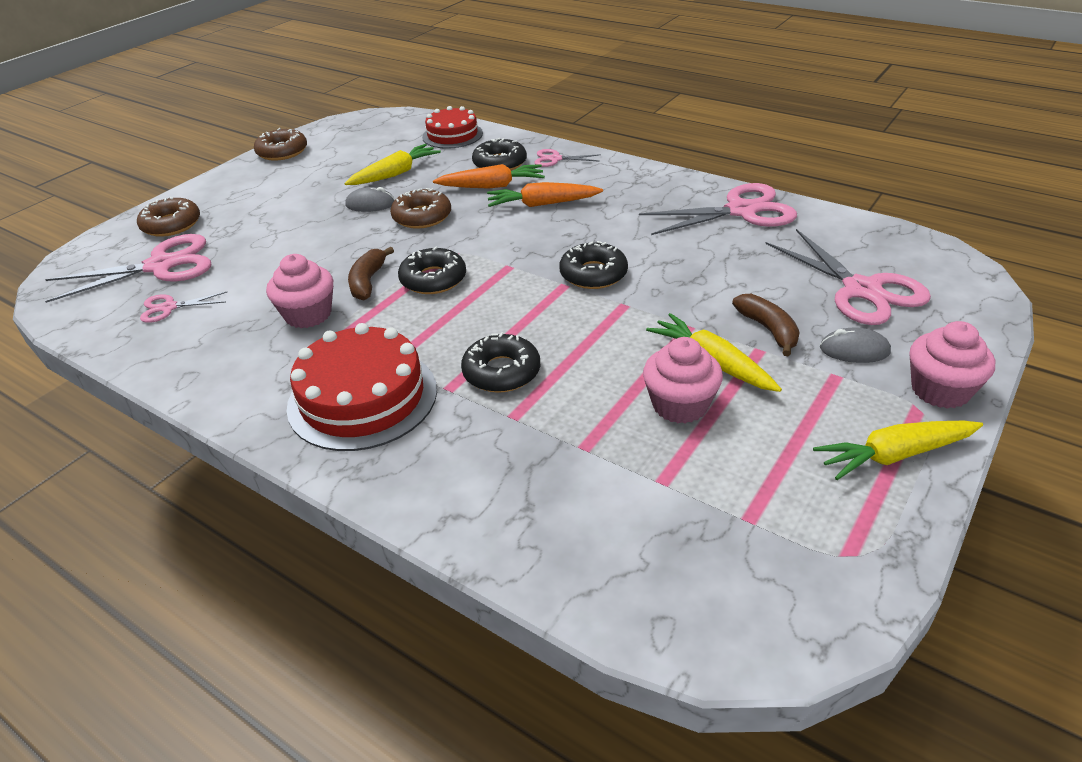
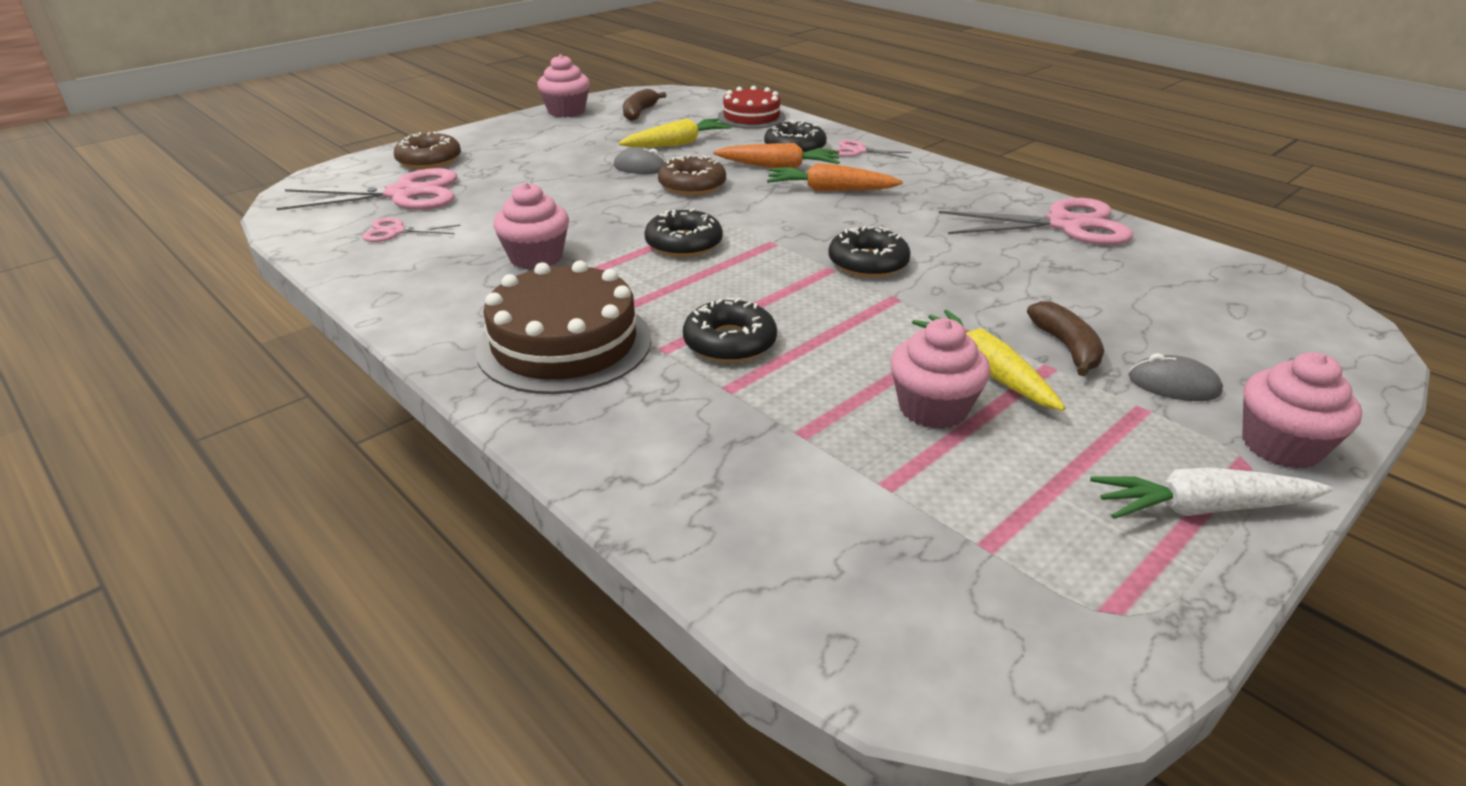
camera: 10 degrees right, 5 degrees down
(282, 152) = (566, 111): brown donut -> pink cupcake
(362, 398) = (564, 344): red cake -> brown cake
(368, 281) = (612, 236): brown banana -> brown banana (639, 112)
(861, 290) = (1198, 323): pink scissors -> none
(895, 455) = (1202, 508): yellow carrot -> white carrot

